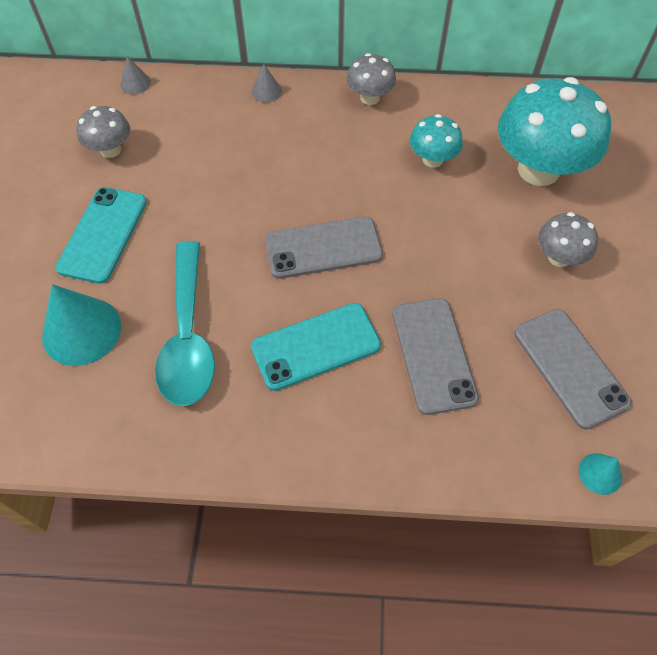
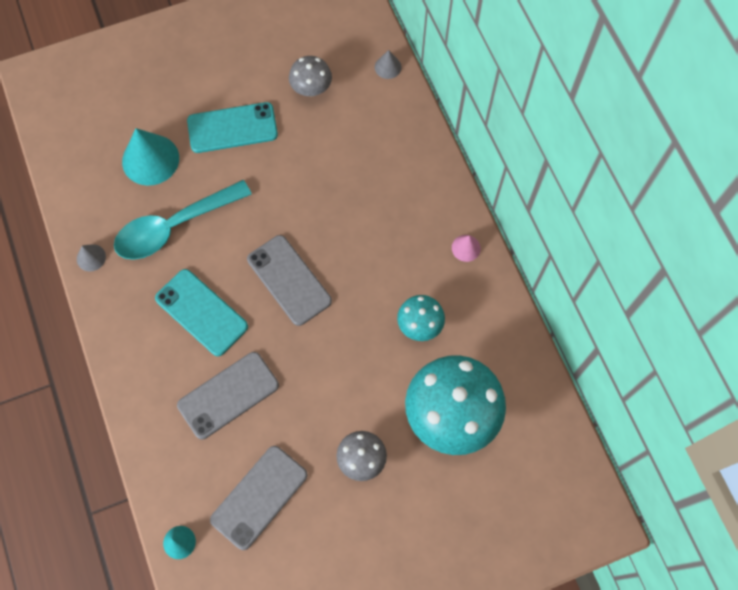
camera: 65 degrees right, 10 degrees up
(266, 91) = (430, 165): grey cone -> grey cone (91, 257)
(370, 98) = (466, 248): grey mushroom -> pink cone

